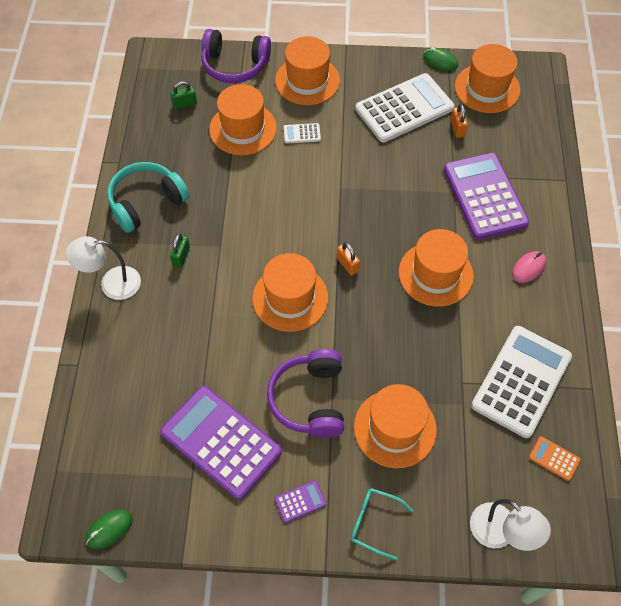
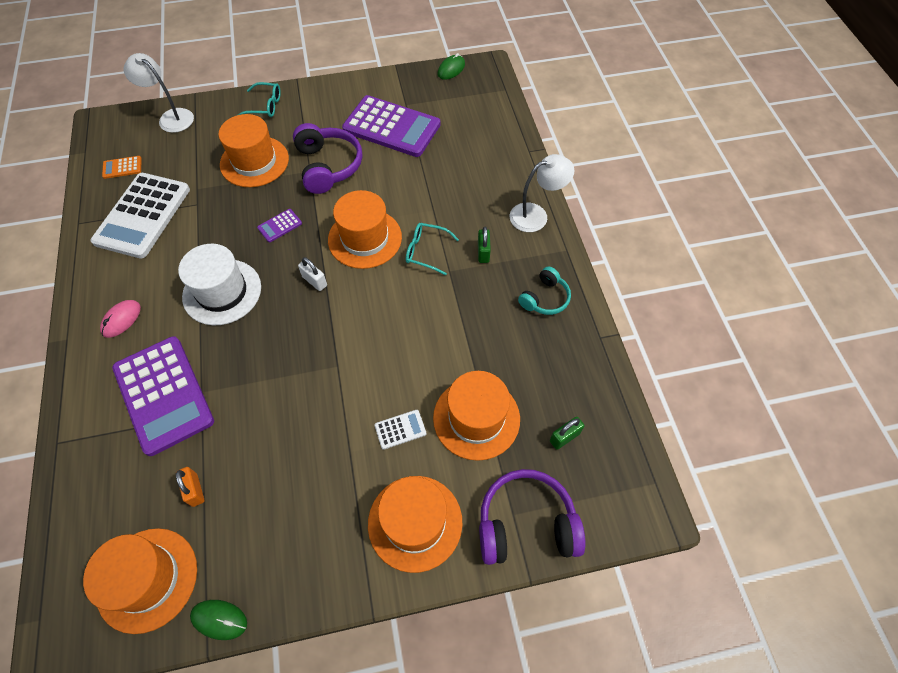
camera: 165 degrees right, 0 degrees up
(146, 202) = (545, 298): turquoise headphones -> turquoise headphones, size x0.59
(234, 270) = (426, 251): none -> turquoise glasses
(300, 501) = (321, 106): purple calculator -> purple calculator (280, 226)
(347, 264) = (314, 281): orange padlock -> white padlock
(404, 108) = (270, 506): white calculator -> none
(435, 274) = (222, 292): orange hat -> white hat
(554, 458) = (122, 167): orange calculator -> orange calculator turned 150 degrees clockwise

